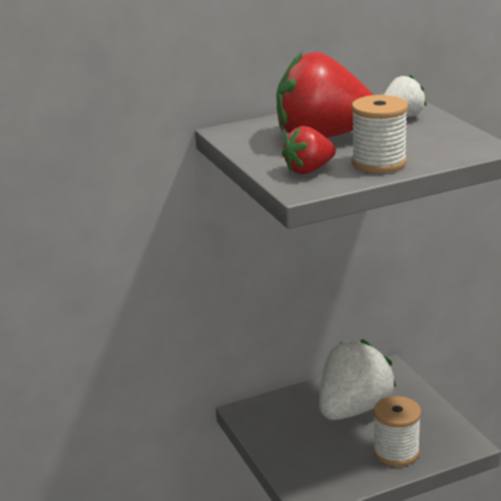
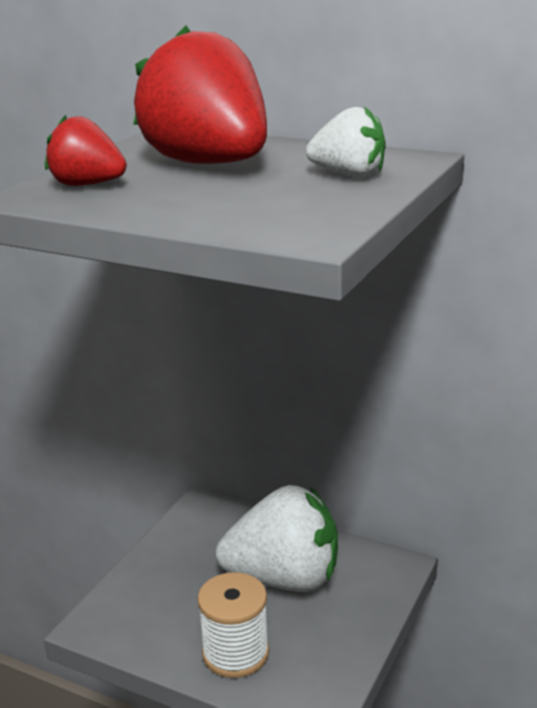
camera: 50 degrees right, 0 degrees up
(379, 163) = (158, 204): white spool -> none

